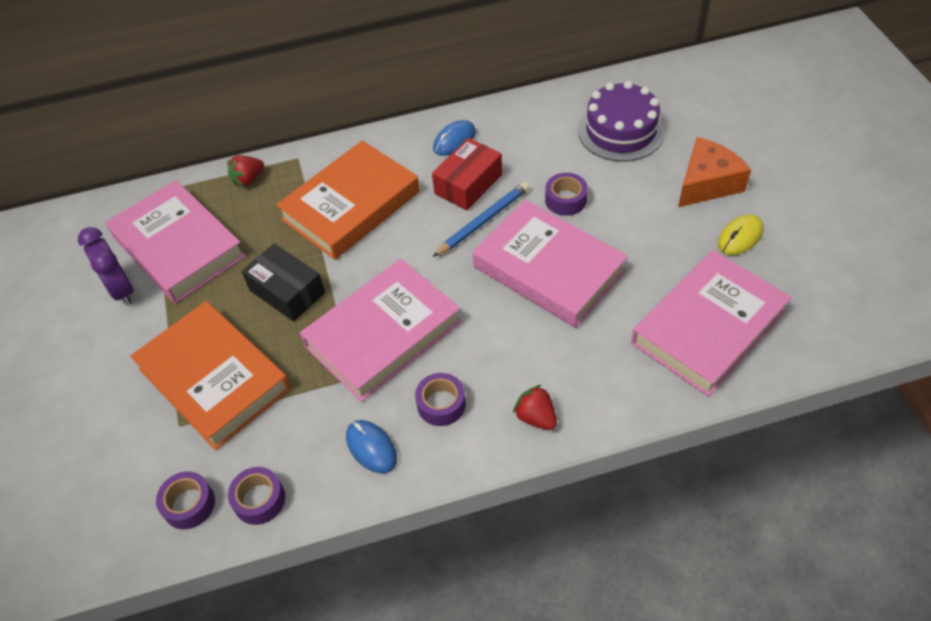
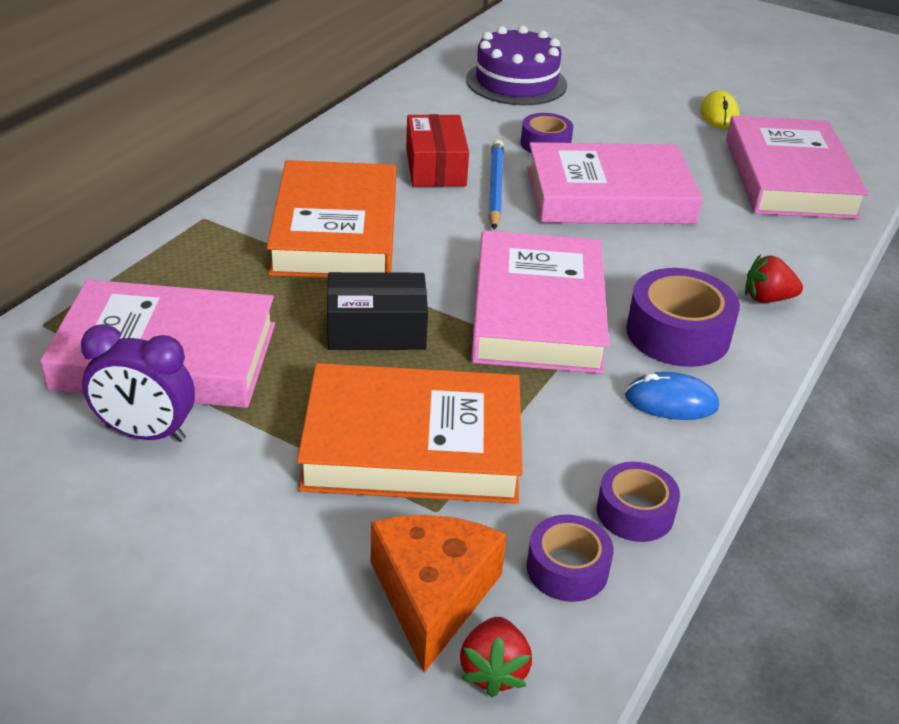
camera: 50 degrees left, 15 degrees down
(248, 179) = (167, 259): red strawberry -> red strawberry (493, 671)
(441, 404) = (678, 334): purple tape -> purple tape, size x1.62
(454, 140) = (368, 141): blue mouse -> none
(707, 183) = (641, 91): orange cheese -> orange cheese (432, 596)

